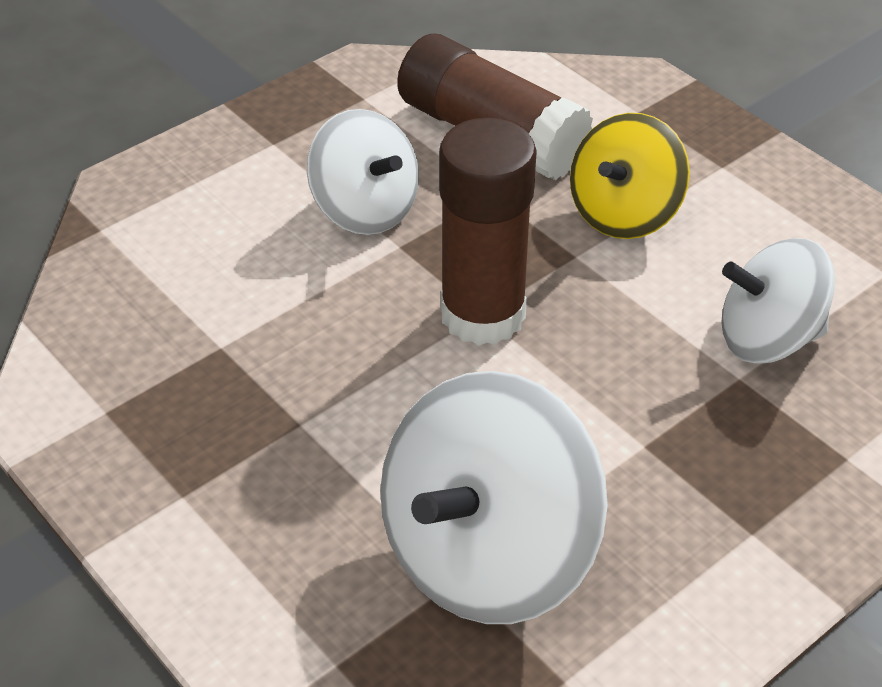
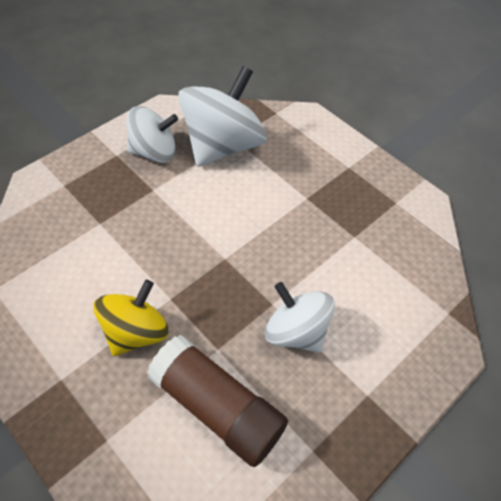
camera: 175 degrees right, 10 degrees up
(483, 314) = (224, 256): brown glue stick -> none
(768, 338) = (78, 244): white spinning top -> white spinning top (154, 152)

